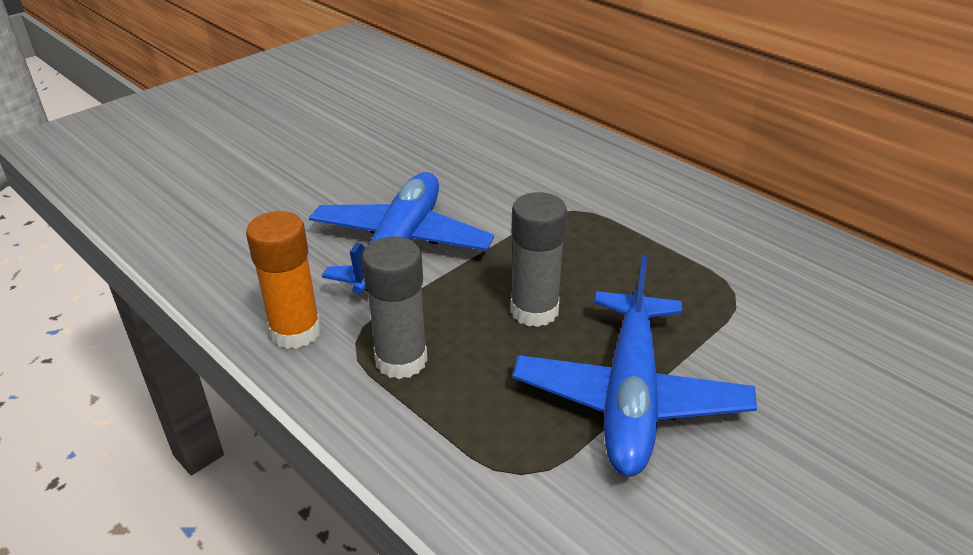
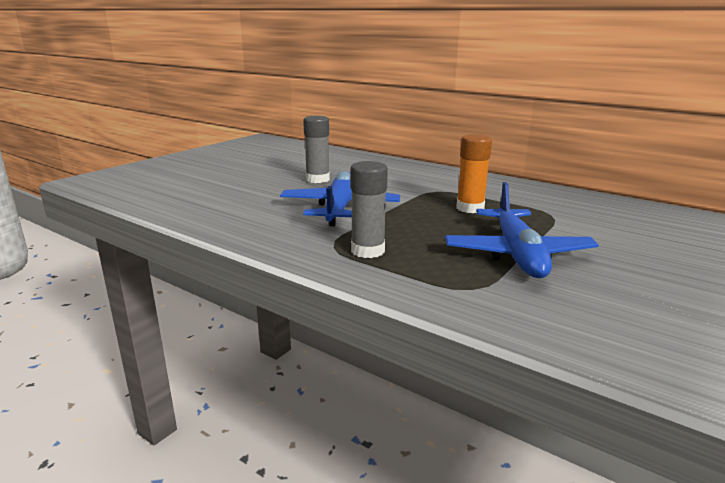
camera: 10 degrees left, 15 degrees down
(295, 332) = (292, 244): orange glue stick -> orange glue stick (470, 208)
(534, 310) = (438, 227): grey glue stick -> grey glue stick (317, 179)

